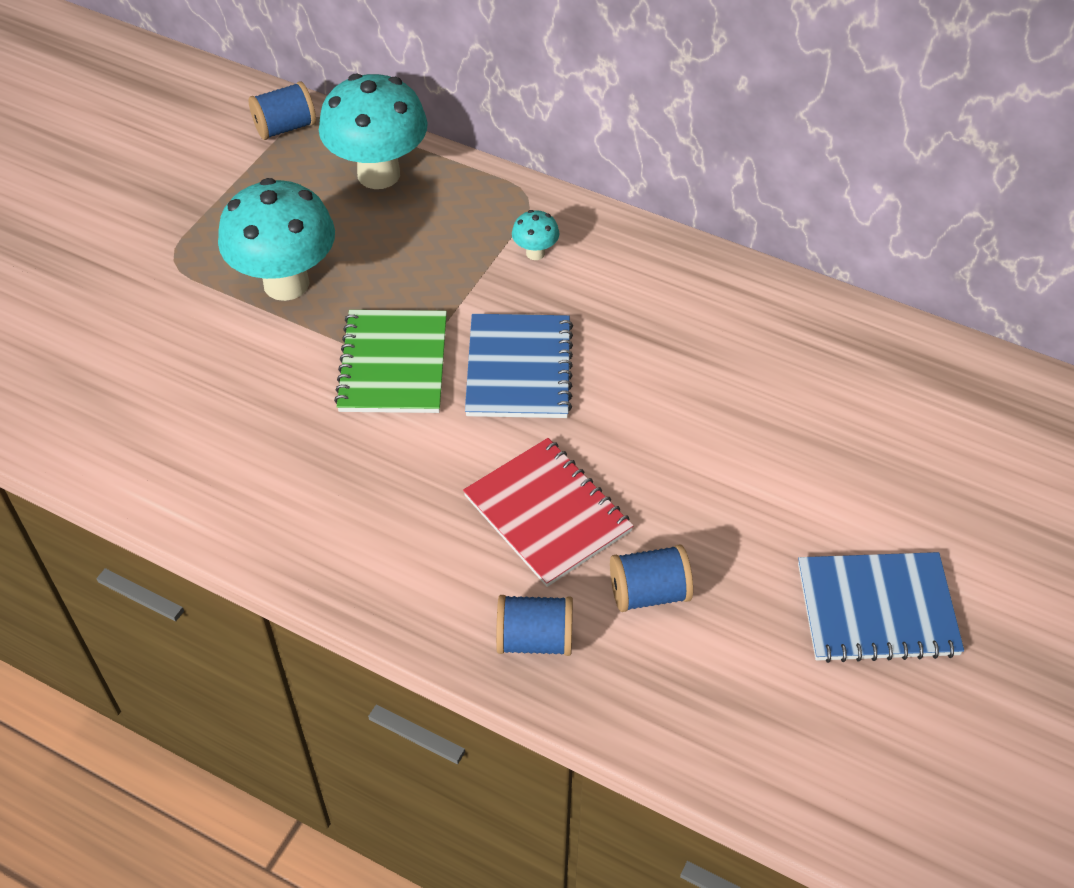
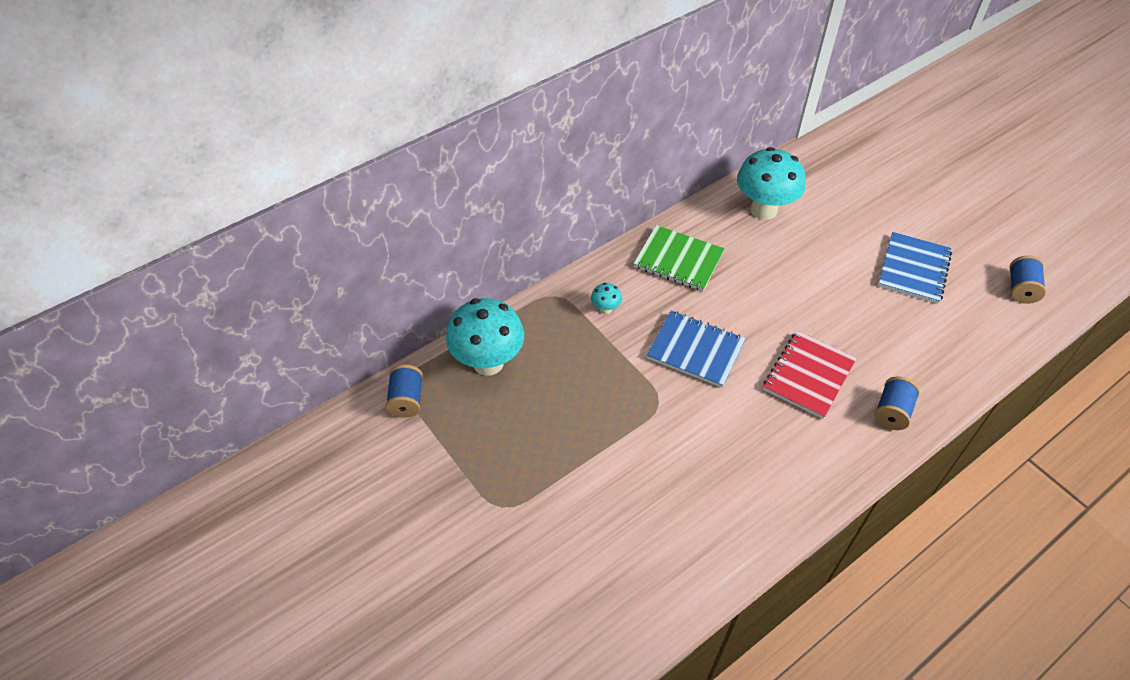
camera: 65 degrees left, 0 degrees up
(286, 283) = (562, 445): turquoise mushroom -> turquoise mushroom (763, 210)
(393, 364) = (663, 410): green notebook -> green notebook (678, 260)
(547, 513) = (808, 375): red notebook -> red notebook turned 45 degrees counterclockwise
(649, 593) = (876, 352): blue spool -> blue spool (1021, 289)

